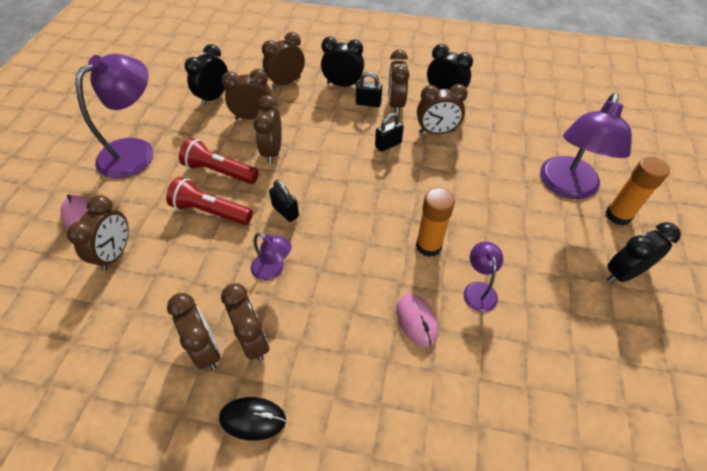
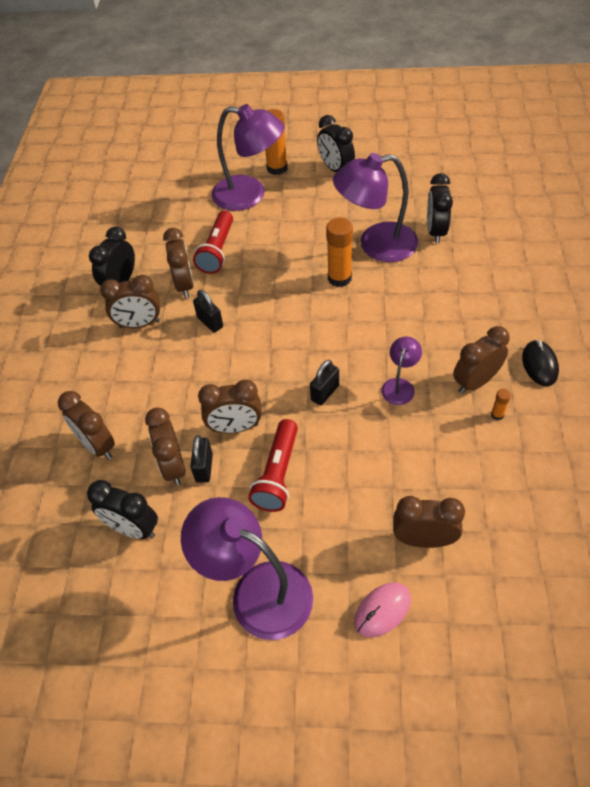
camera: 95 degrees left, 0 degrees up
(206, 349) = (497, 415): brown clock -> orange glue stick
(211, 211) = (341, 463): red flashlight -> red flashlight (217, 251)
(343, 84) = (102, 381): black clock -> black clock (435, 231)
(368, 103) = (139, 350): black padlock -> black padlock (204, 468)
(416, 320) = (417, 278): pink mouse -> none
(478, 290) = (376, 245): purple lamp -> purple lamp, size x2.04

